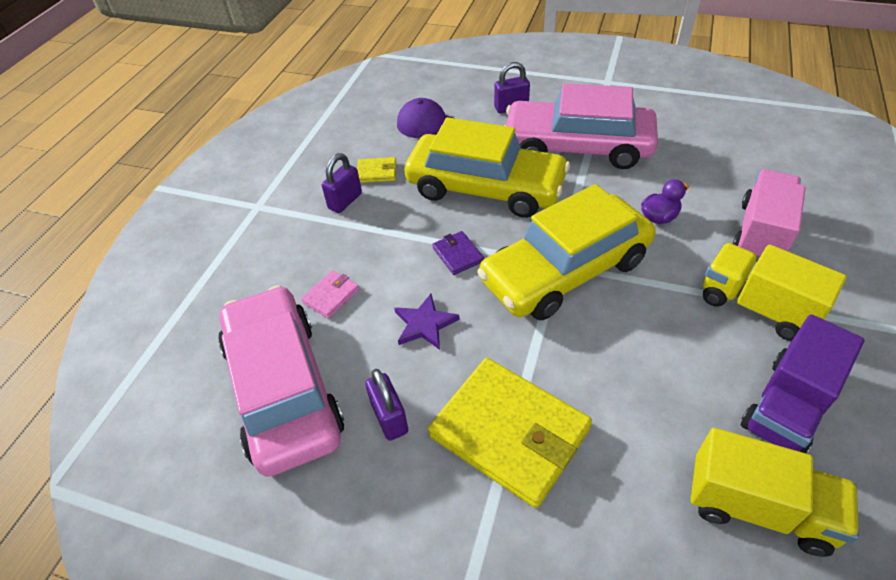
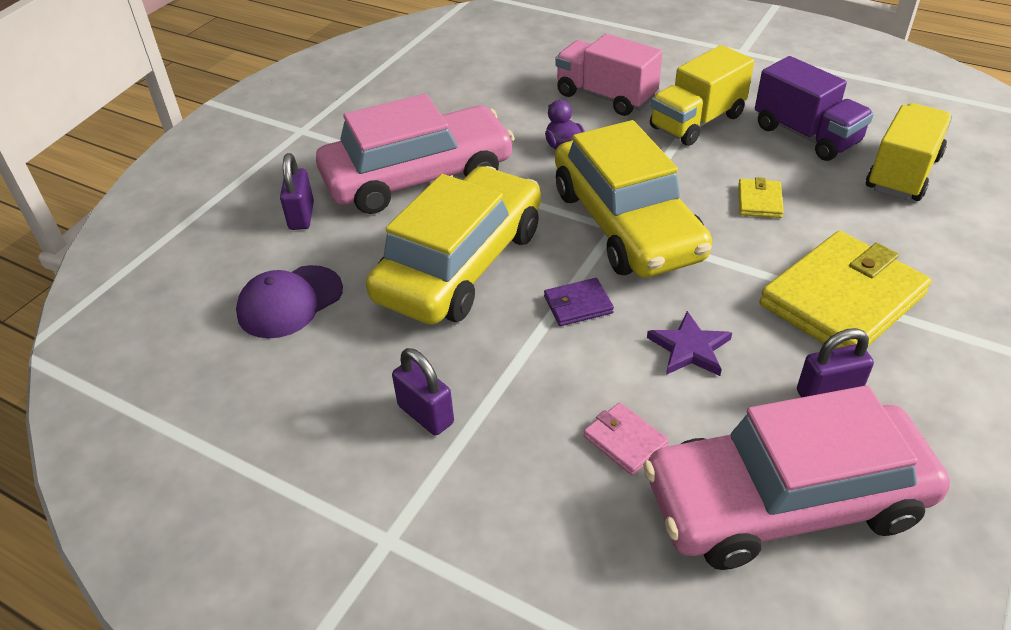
camera: 80 degrees left, 5 degrees down
(377, 172) = (373, 371): yellow wallet -> yellow wallet (759, 201)
(577, 147) = (418, 177): pink car -> pink car turned 135 degrees counterclockwise

